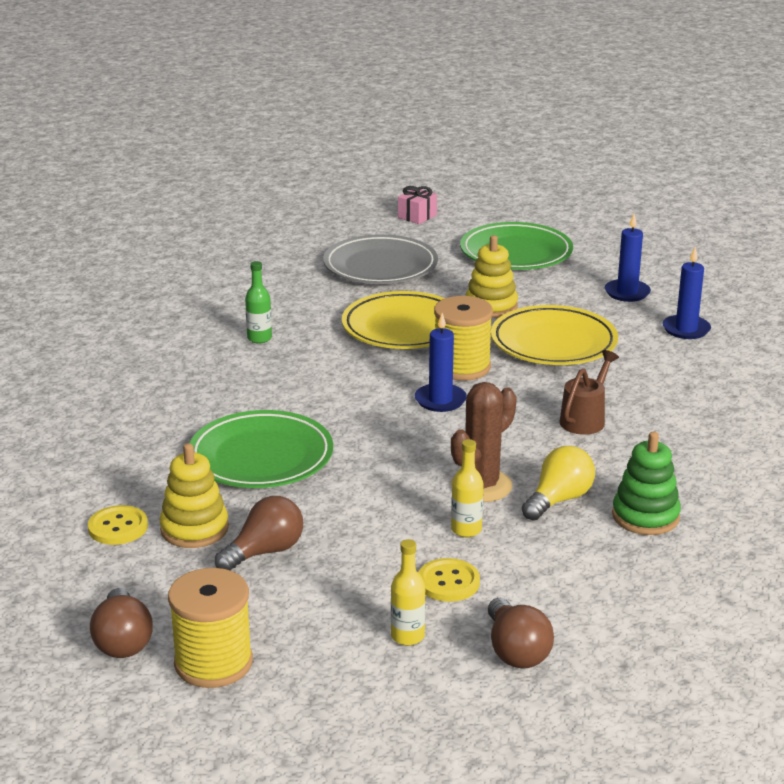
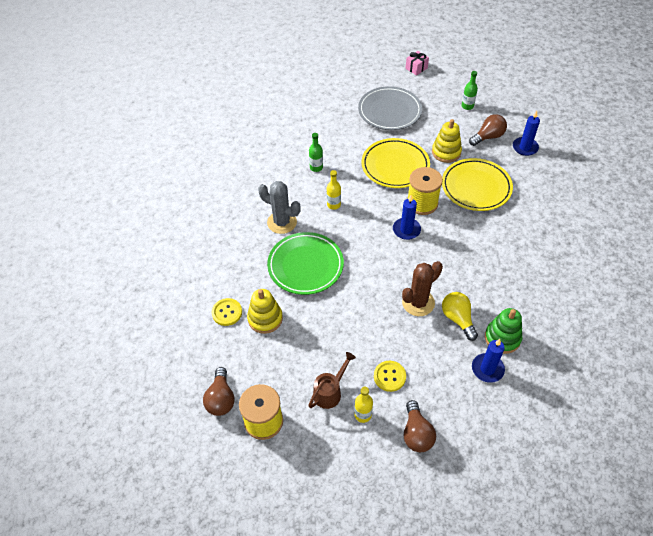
camera: 10 degrees right, 25 degrees up
(206, 407) = (282, 222): none -> grey cactus
(265, 552) = (298, 341): brown light bulb -> brown light bulb (488, 137)
(466, 530) = (405, 336): yellow bottle -> yellow bottle (333, 205)
(516, 253) = (467, 106): green plate -> green bottle
(559, 500) = (458, 319): yellow light bulb -> yellow light bulb turned 75 degrees counterclockwise
(585, 419) = (483, 254): brown watering can -> brown watering can (330, 392)
(686, 329) = (553, 183): blue candle -> blue candle (487, 369)

